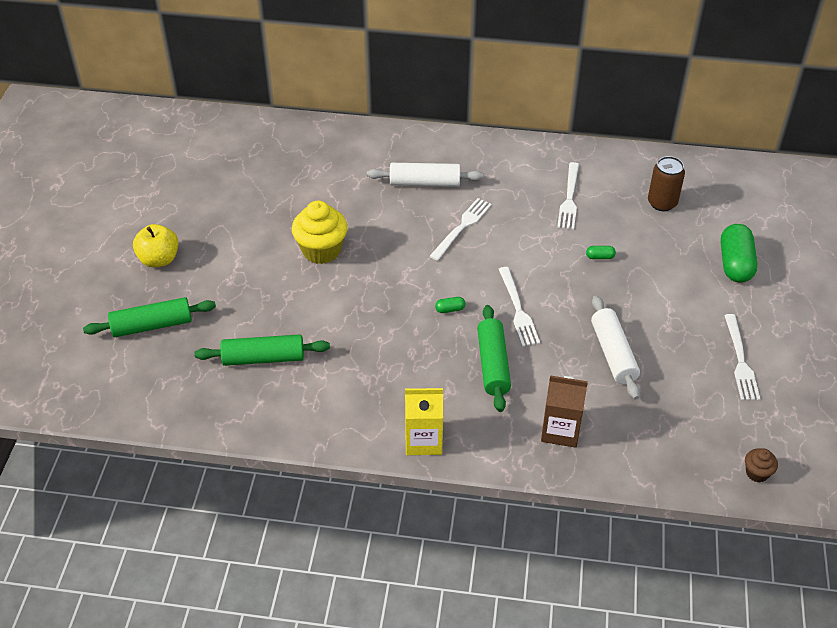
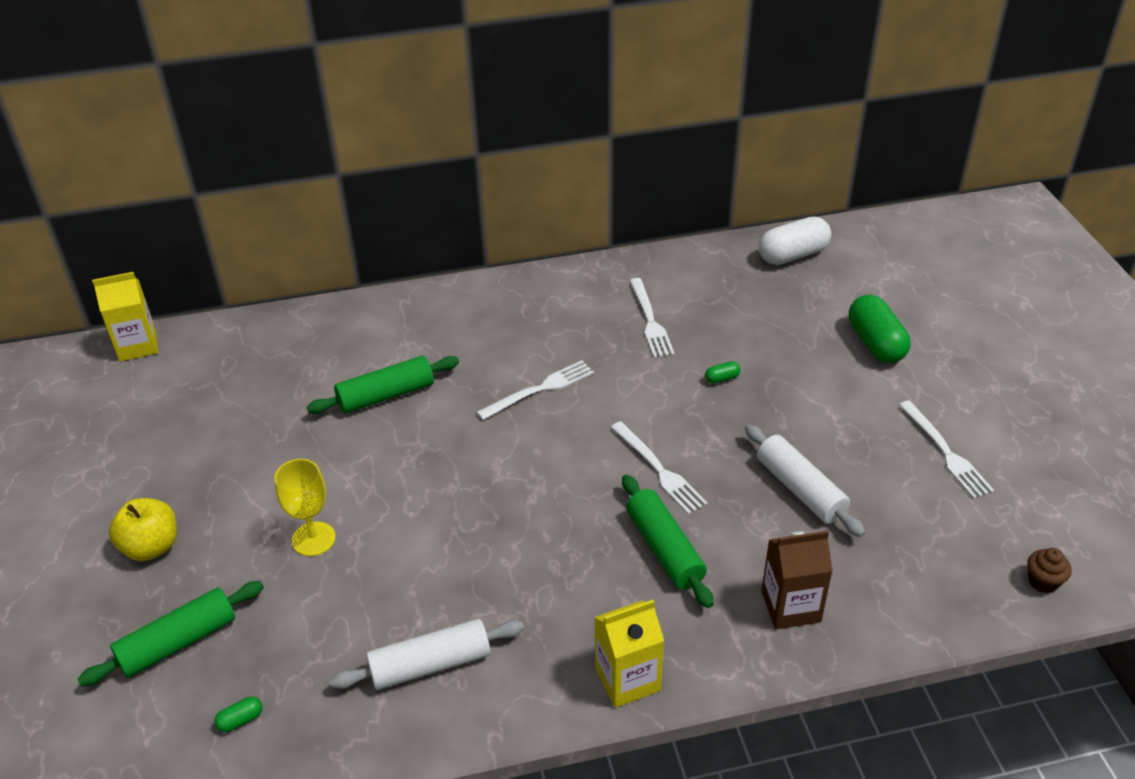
camera: 20 degrees left, 5 degrees down
(202, 118) = (137, 346): none -> yellow carton
(262, 285) = (313, 539): none -> yellow goblet
(263, 358) = (359, 637): green rolling pin -> green rolling pin (386, 395)
(321, 250) = (374, 469): yellow cupcake -> none
(425, 183) = (467, 349): white rolling pin -> white rolling pin (430, 664)
(450, 309) = (576, 495): green capsule -> green capsule (241, 720)
(462, 227) = (540, 389): white fork -> white fork turned 45 degrees clockwise
(662, 203) = (757, 297): brown can -> none
(709, 177) = (793, 255): none -> white capsule

